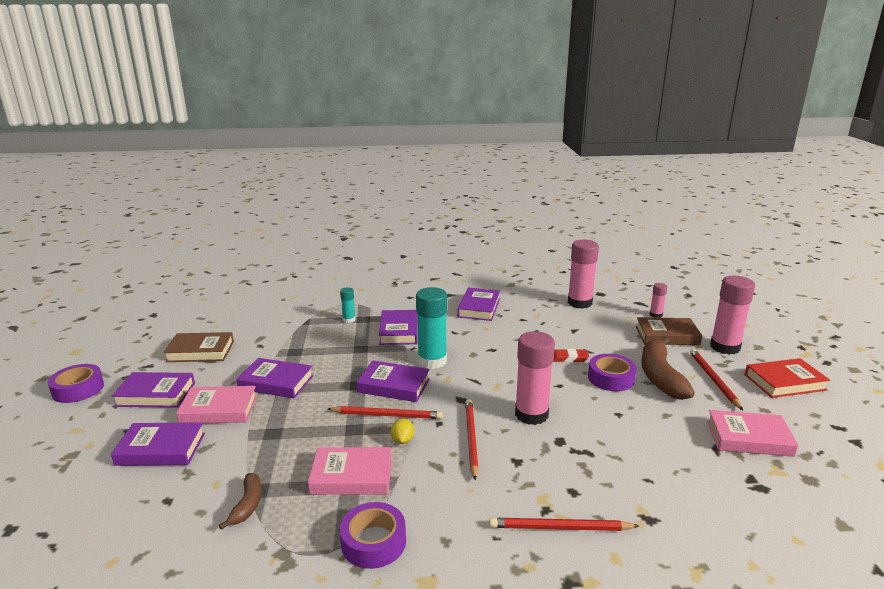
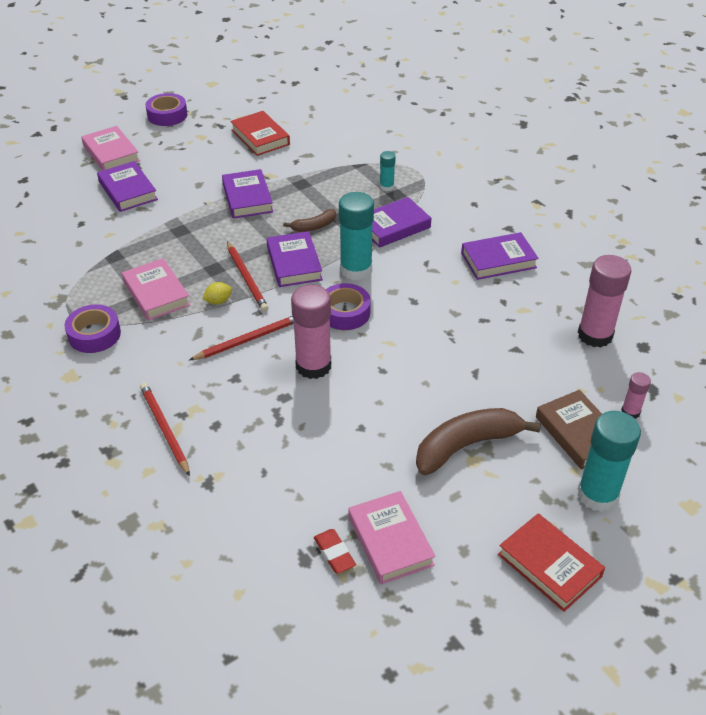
camera: 60 degrees right, 20 degrees up
(155, 394) = (187, 151): purple book -> none
(200, 351) = (260, 137): brown book -> red book
(219, 410) = (190, 190): pink book -> pink book (111, 153)
(247, 505) = (96, 259): brown banana -> brown banana (314, 226)
(568, 358) = (444, 362): red eraser -> red eraser (334, 553)
(611, 378) = (428, 406): purple tape -> purple tape (345, 312)
(713, 380) = (498, 495): red pencil -> none
(725, 347) = (597, 495): pink glue stick -> turquoise glue stick

